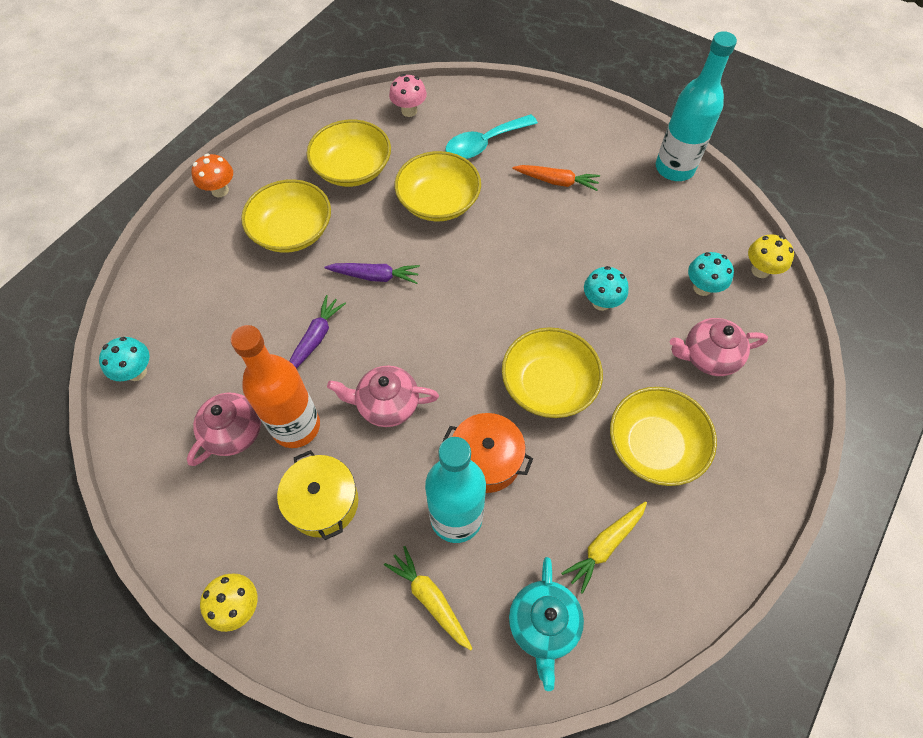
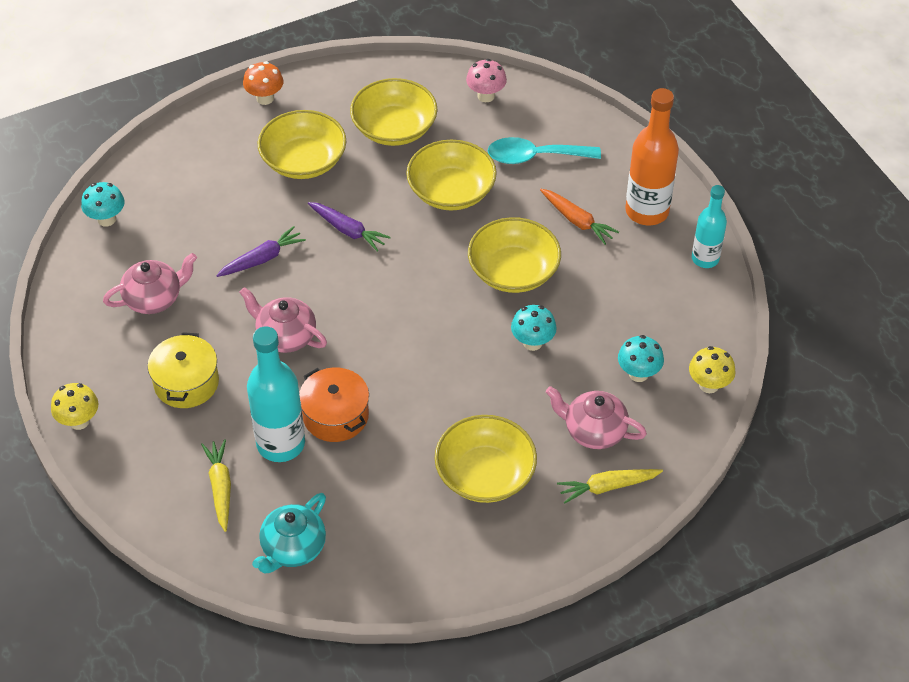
camera: 30 degrees right, 10 degrees down
(296, 426) = (202, 318): orange bottle -> orange bottle (647, 211)
(548, 384) = (432, 385): yellow bowl -> yellow bowl (513, 271)
(605, 546) = (383, 522): yellow carrot -> yellow carrot (607, 487)
(674, 168) = (705, 259): turquoise bottle -> turquoise bottle, size x0.62

